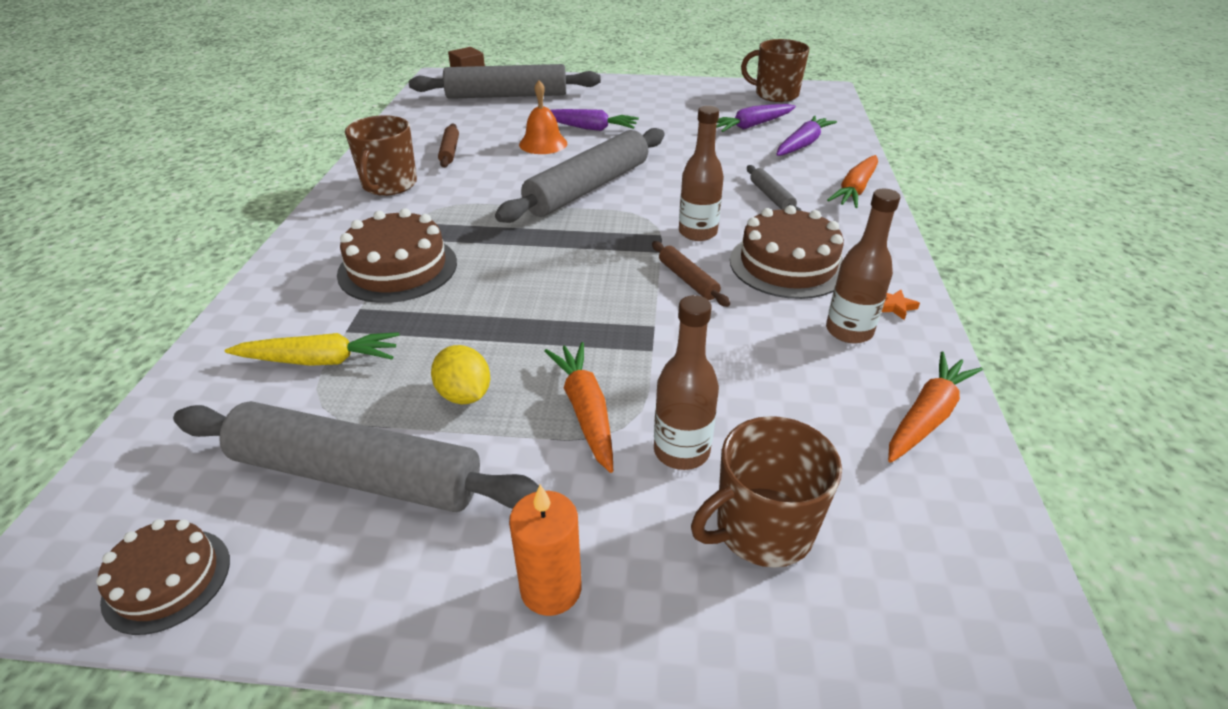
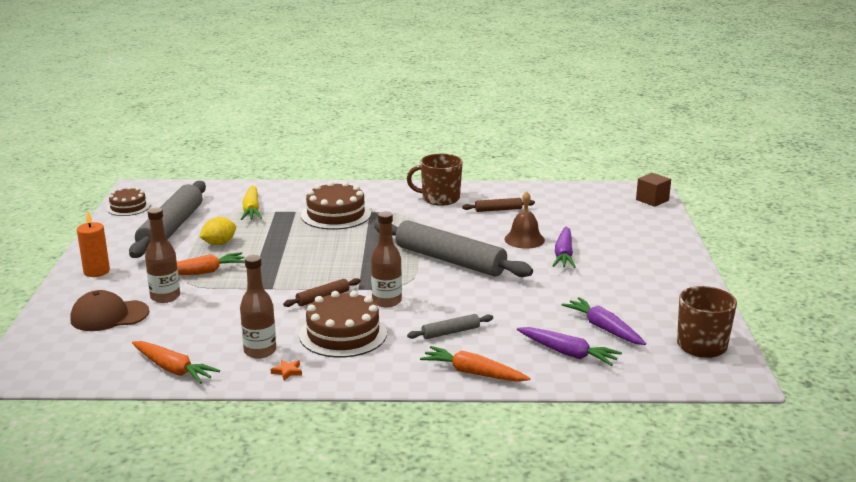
camera: 85 degrees right, 15 degrees down
(507, 95) = (620, 218): grey rolling pin -> none
(543, 143) = (524, 239): orange bell -> brown bell
(762, 529) = (109, 316): brown mug -> brown cap

